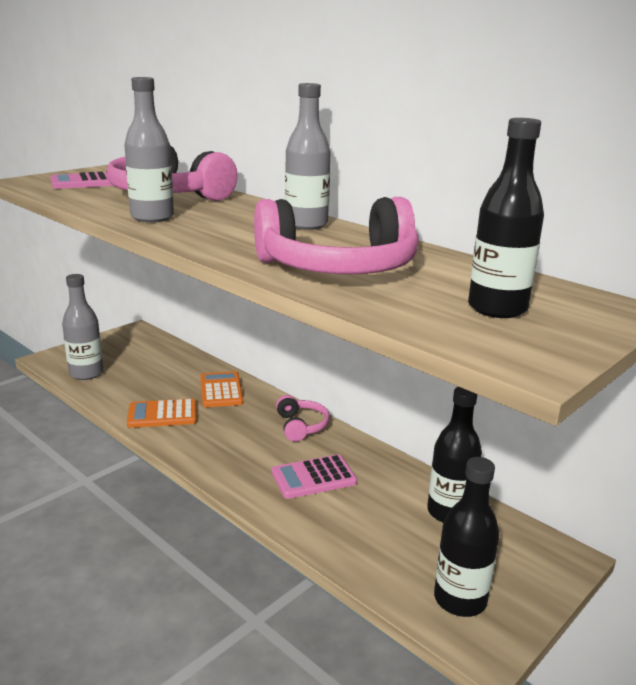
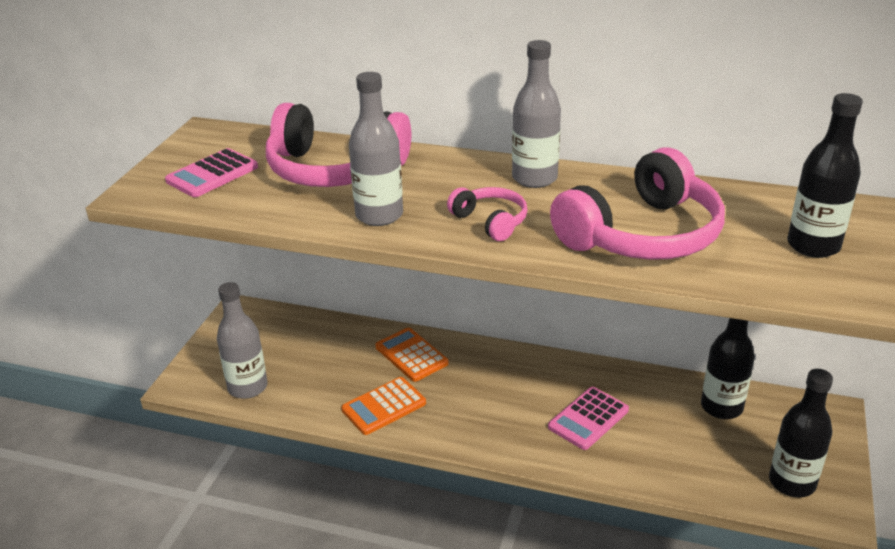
camera: 25 degrees left, 10 degrees up
(301, 426) = (526, 368): pink headphones -> pink headphones (490, 221)

